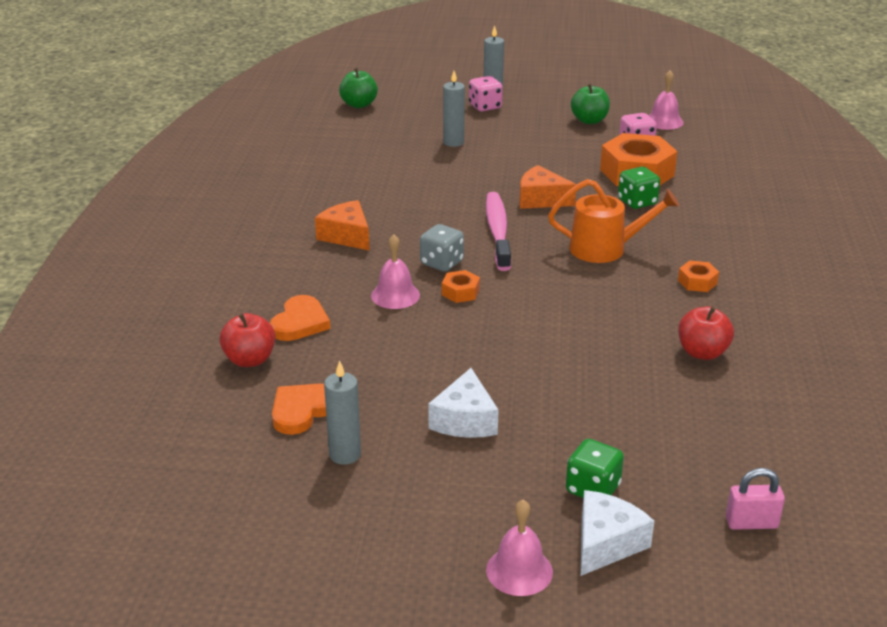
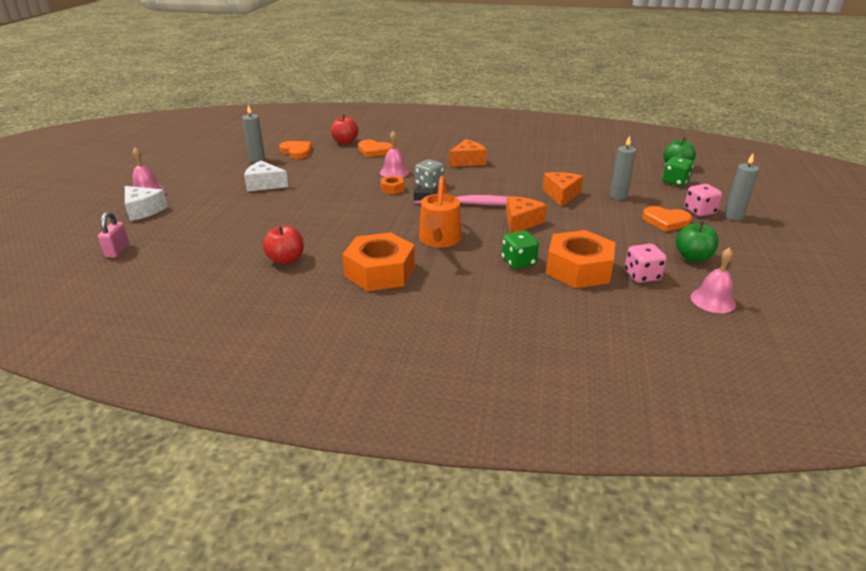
camera: 95 degrees right, 0 degrees up
(457, 173) = (561, 195): none -> orange cheese
(514, 124) = (666, 221): none -> orange heart
(592, 489) = (184, 211): green dice -> green dice (675, 182)
(697, 282) = (380, 272): orange nut -> orange nut, size x2.22

